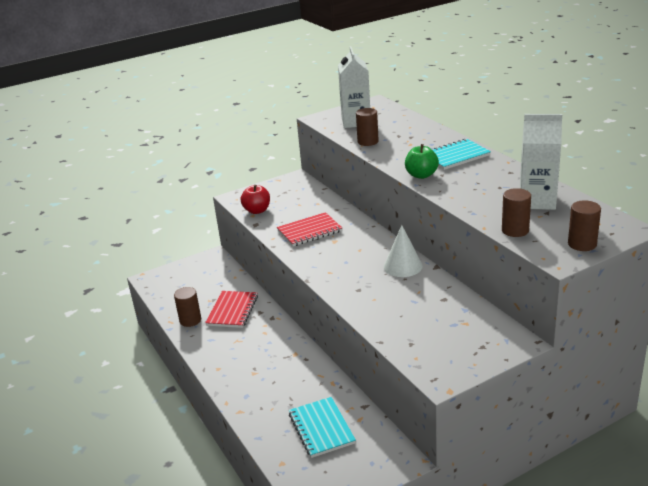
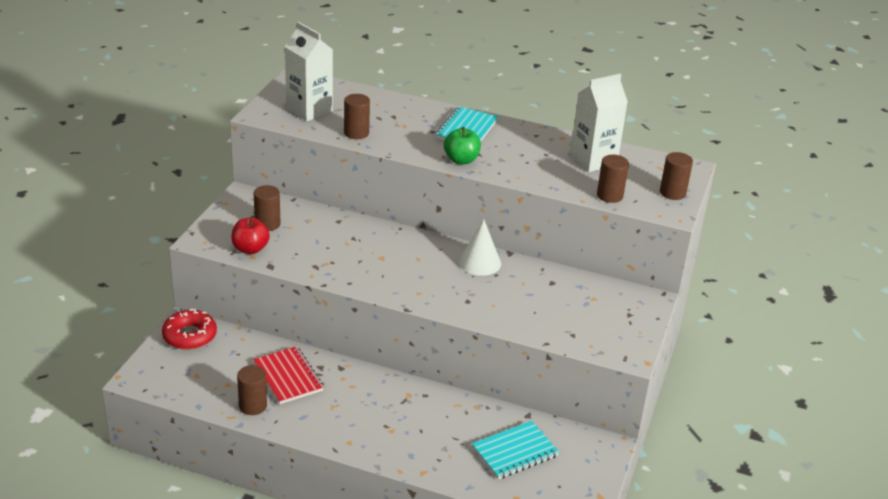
camera: 45 degrees left, 5 degrees up
(207, 264) = (189, 336): none -> red donut
(287, 199) = (267, 224): none -> brown cylinder
(309, 231) = (341, 255): red notebook -> none
(321, 428) = (515, 452): turquoise notebook -> turquoise notebook turned 60 degrees counterclockwise

